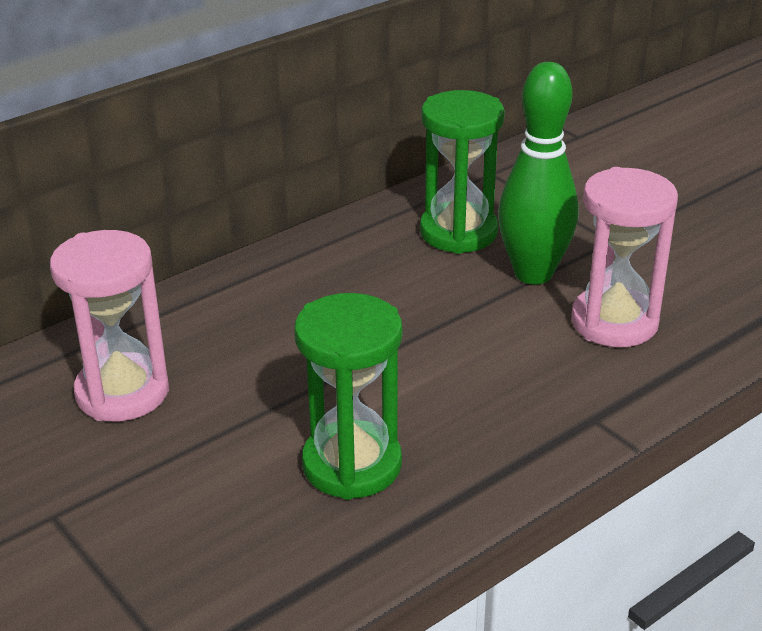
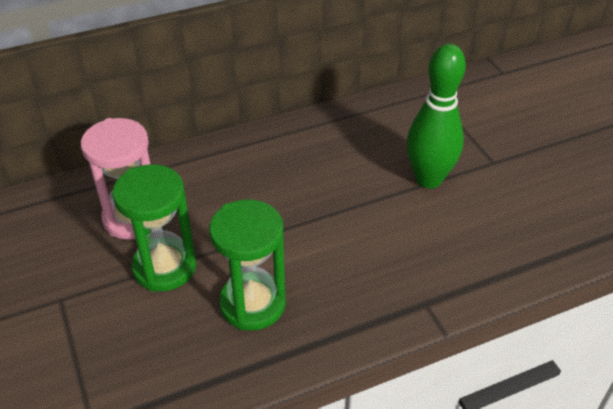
camera: 15 degrees right, 10 degrees up
(458, 232) = (390, 136): green hourglass -> green hourglass (164, 267)
(614, 322) = (469, 229): pink hourglass -> none

